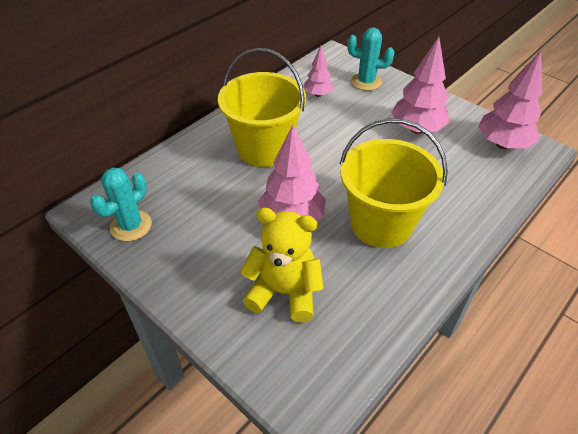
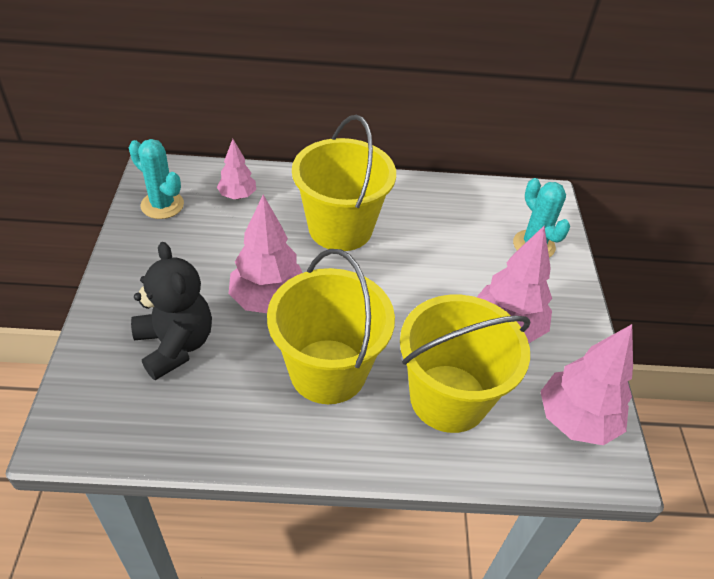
camera: 45 degrees right, 0 degrees up
(131, 226) = (162, 205): turquoise cactus -> turquoise cactus turned 45 degrees clockwise
(284, 292) = (175, 345): yellow teddy bear -> black teddy bear
(318, 94) = (465, 220): pink tree -> pink tree (237, 196)
(448, 183) = (448, 398): none -> yellow bucket

